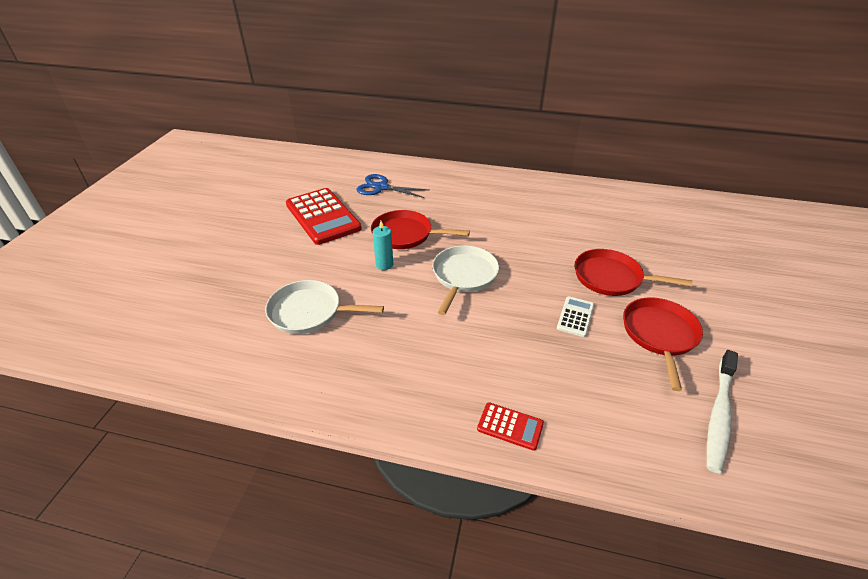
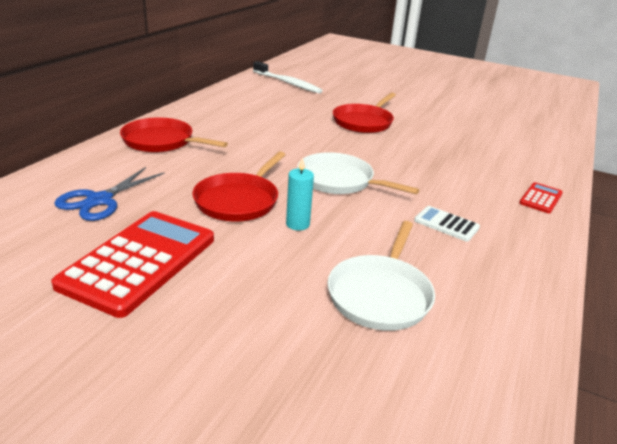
camera: 80 degrees left, 10 degrees down
(323, 216) = (139, 261): red calculator -> red calculator turned 45 degrees counterclockwise
(575, 316) = (411, 146): white calculator -> white calculator (446, 224)
(659, 334) = (435, 125): red pan -> red pan (161, 141)
(719, 415) = (510, 130): white toothbrush -> white toothbrush (288, 83)

